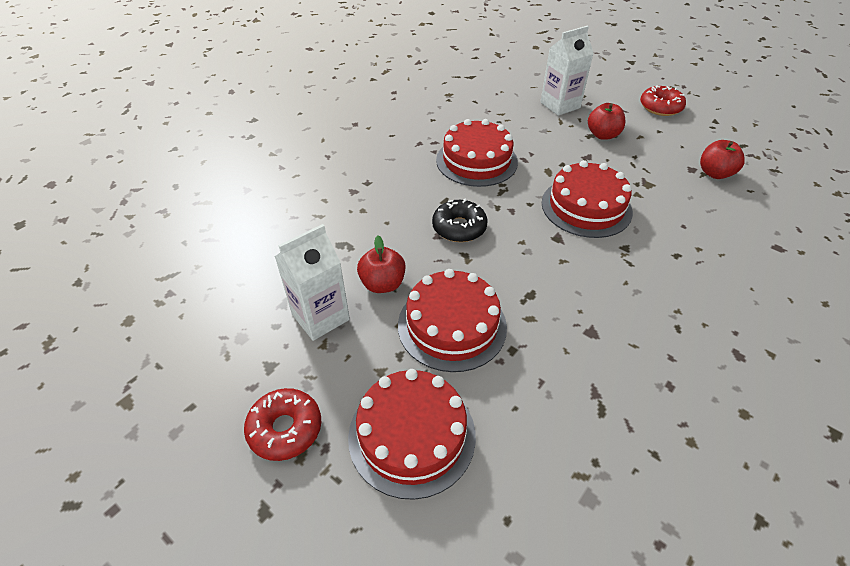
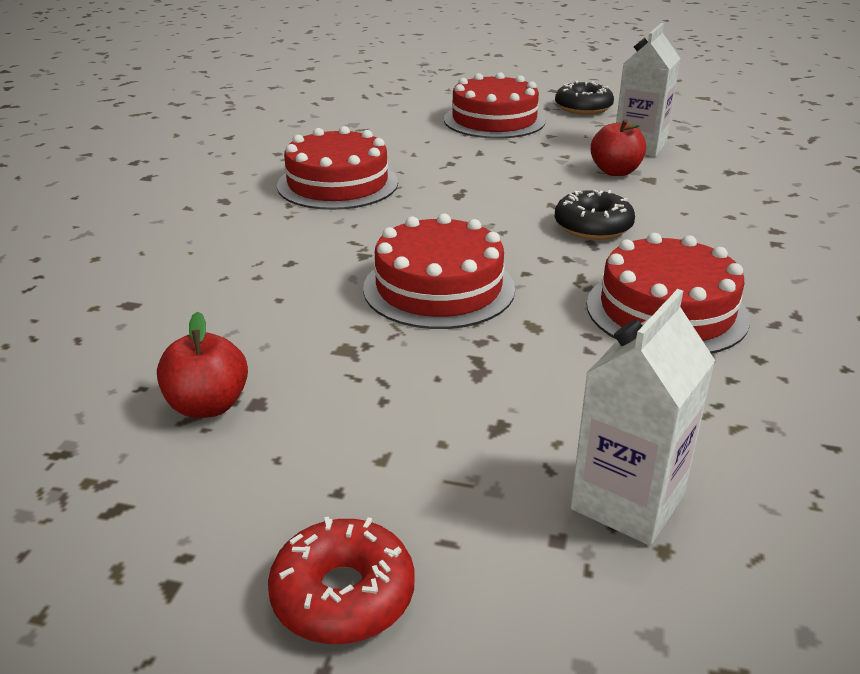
camera: 155 degrees right, 15 degrees down
(285, 429) = (583, 108): red donut -> black donut
(452, 325) = (518, 163): red cake -> red cake (337, 184)
(603, 135) = (471, 435): red apple -> none

